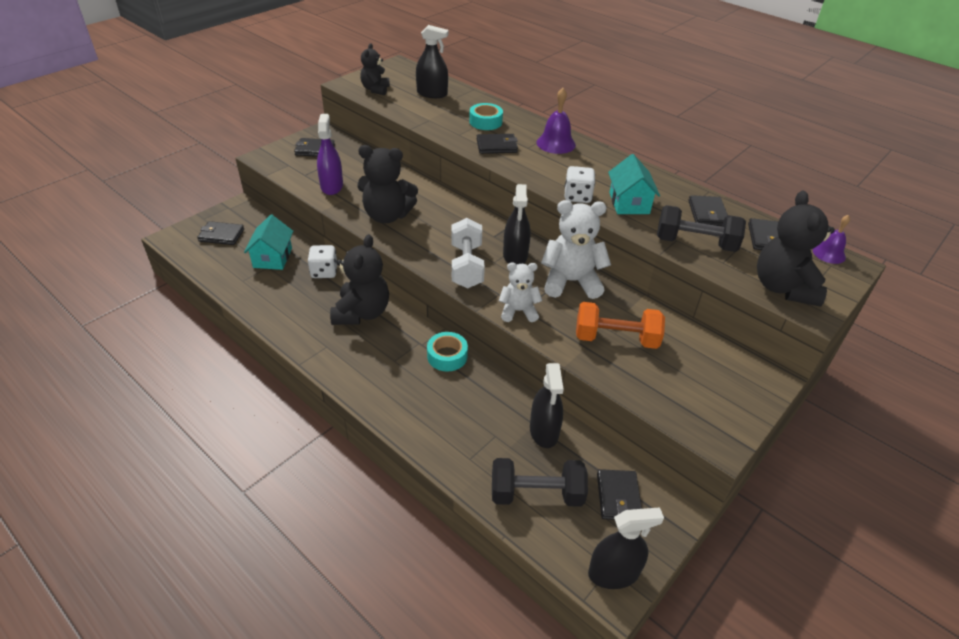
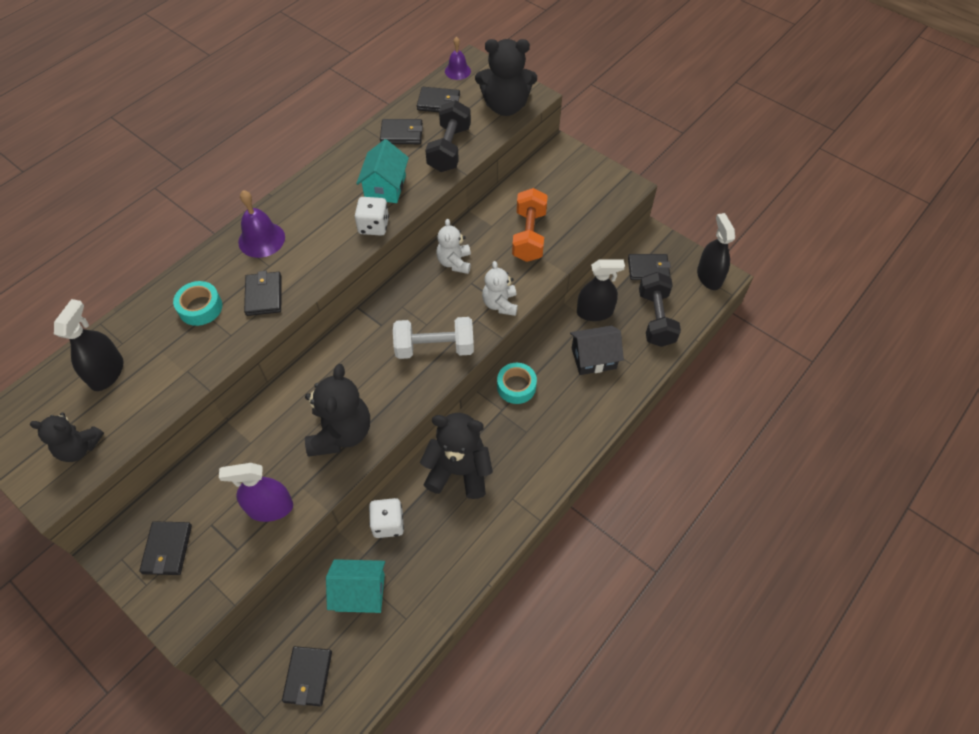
camera: 90 degrees left, 15 degrees up
(479, 423) = (593, 358): none -> black house
(515, 255) = (415, 306): black spray bottle -> none
(571, 282) = (454, 262): white teddy bear -> white teddy bear, size x0.61
(629, 203) = (385, 187): turquoise house -> turquoise house turned 75 degrees counterclockwise

